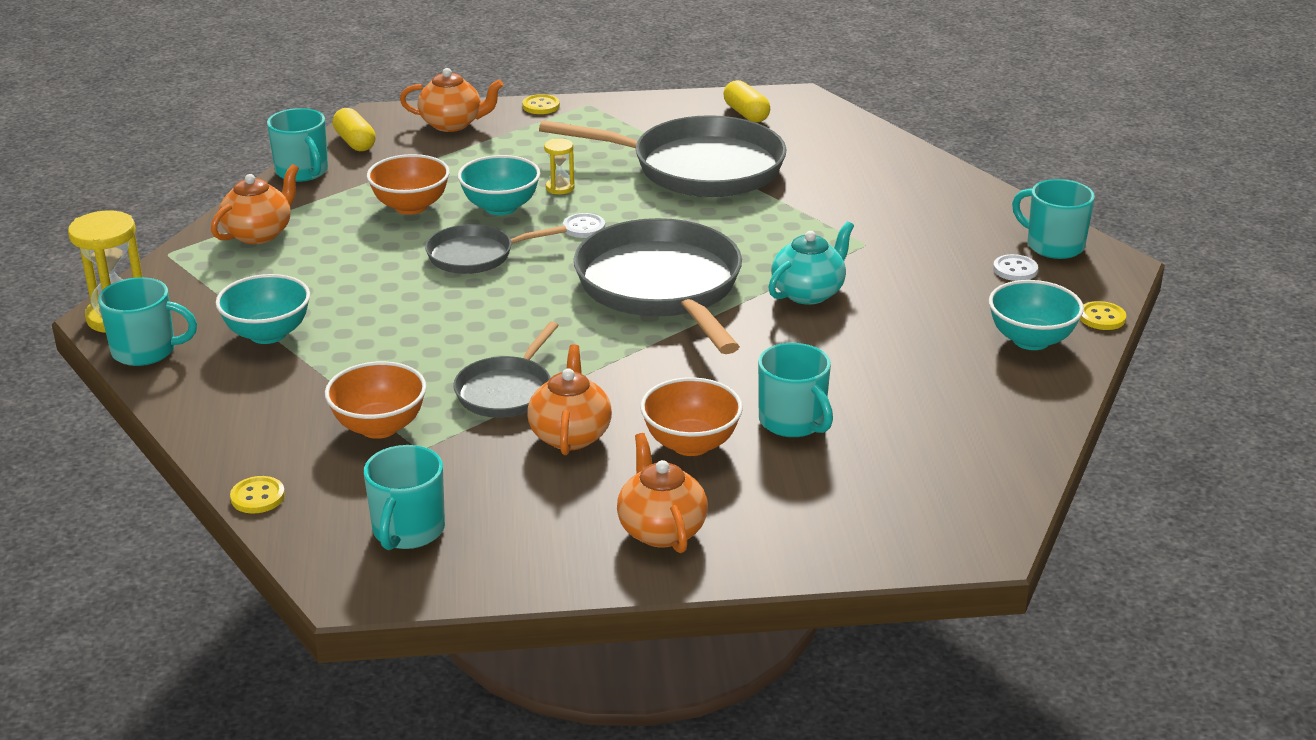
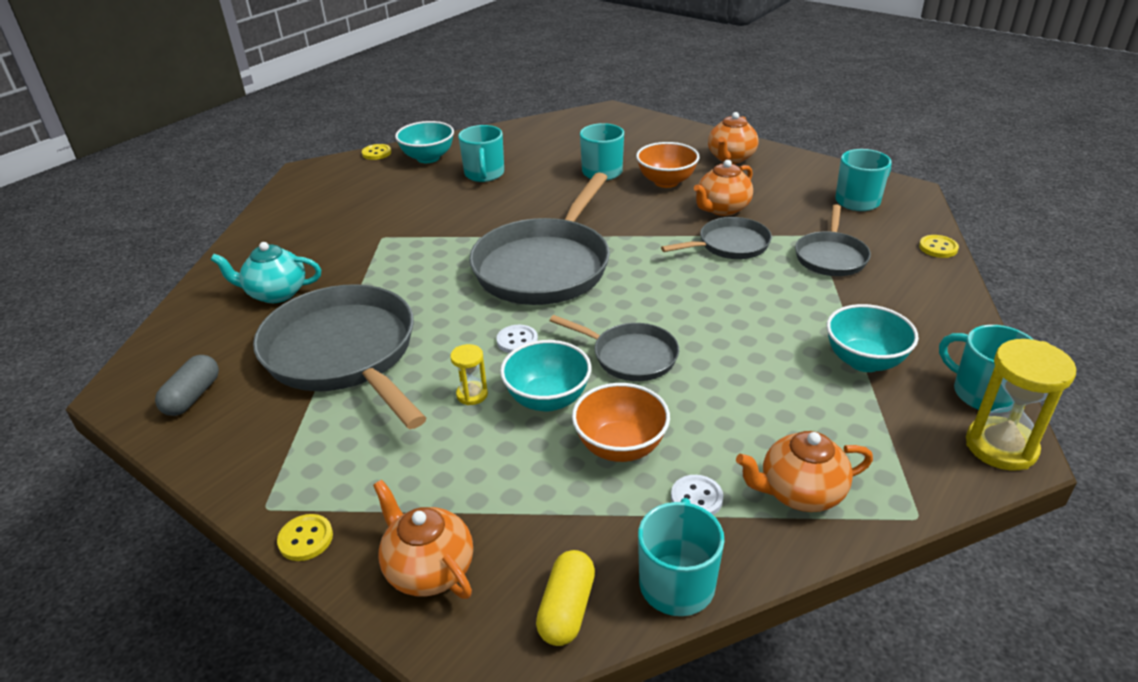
camera: 135 degrees left, 5 degrees up
(379, 427) = (830, 257): orange bowl -> grey pan
(746, 114) = (193, 396): yellow capsule -> grey capsule
(809, 293) = (473, 224): turquoise teapot -> turquoise teapot (276, 293)
(1015, 270) = (352, 188): white button -> white button (696, 498)
(1053, 245) = (303, 191): turquoise mug -> turquoise mug (484, 174)

